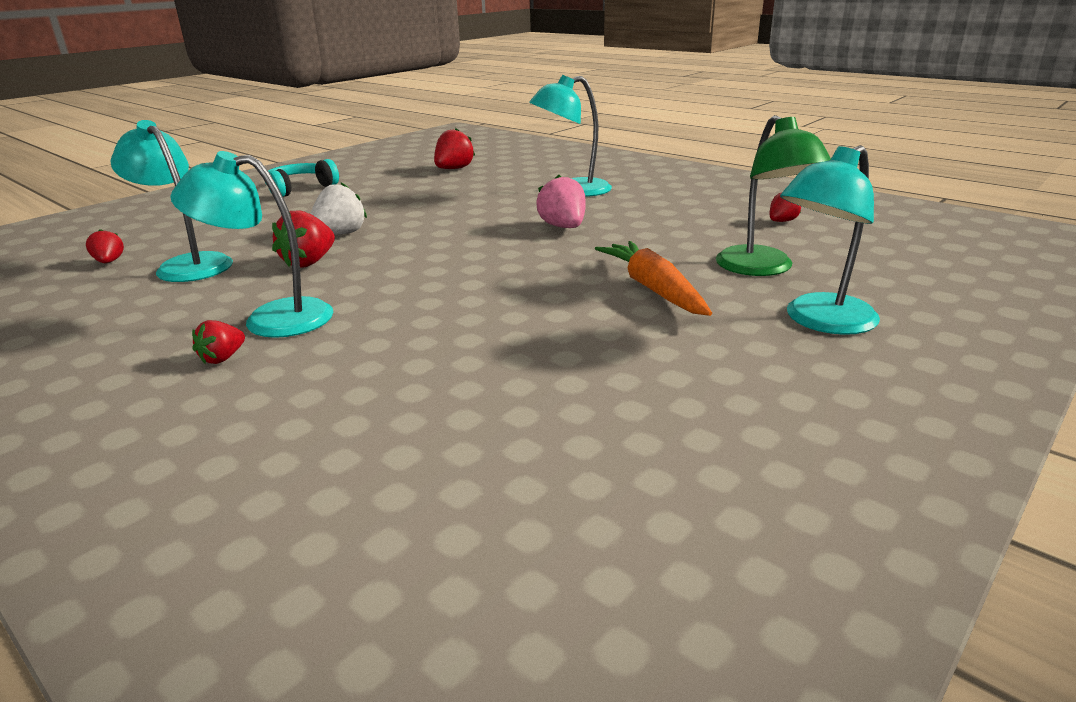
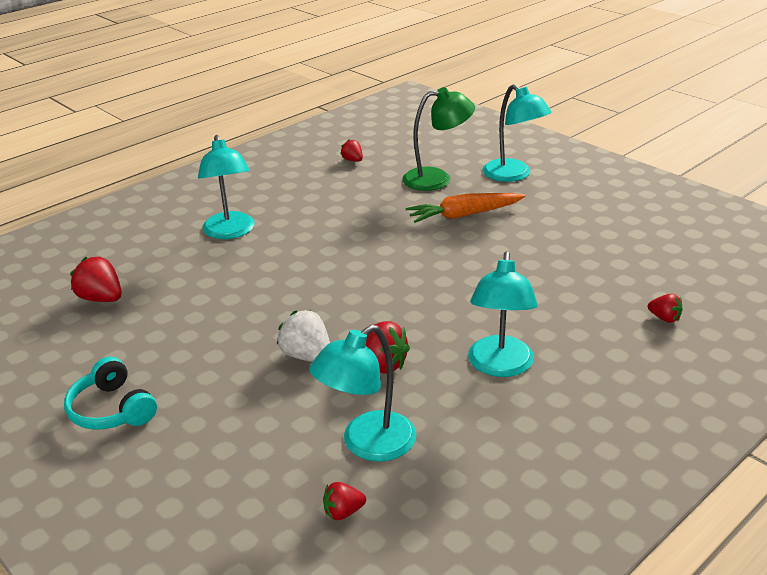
camera: 85 degrees left, 5 degrees up
(223, 358) = (564, 377): red strawberry -> red strawberry (664, 318)
(563, 227) = (332, 240): pink strawberry -> none

